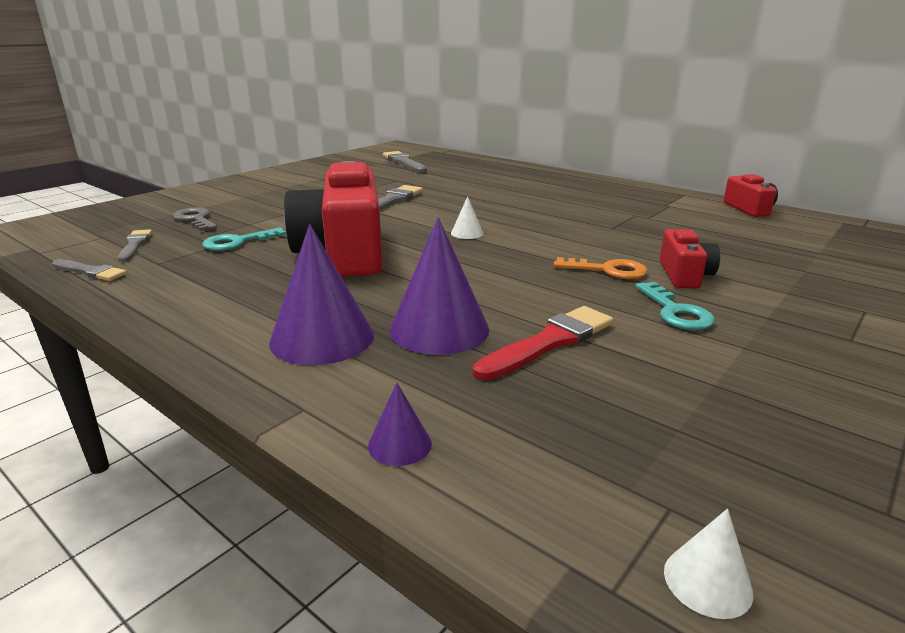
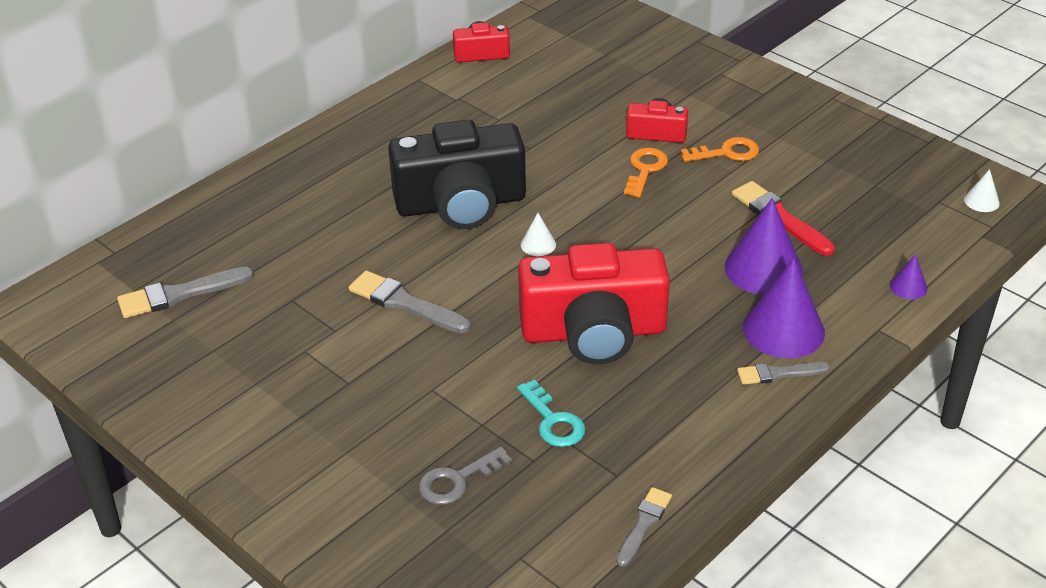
camera: 85 degrees left, 15 degrees up
(134, 245) = (556, 513): grey brush -> grey brush (778, 374)
(516, 210) = (461, 204): none -> black camera
(676, 312) = (727, 152): turquoise key -> orange key

